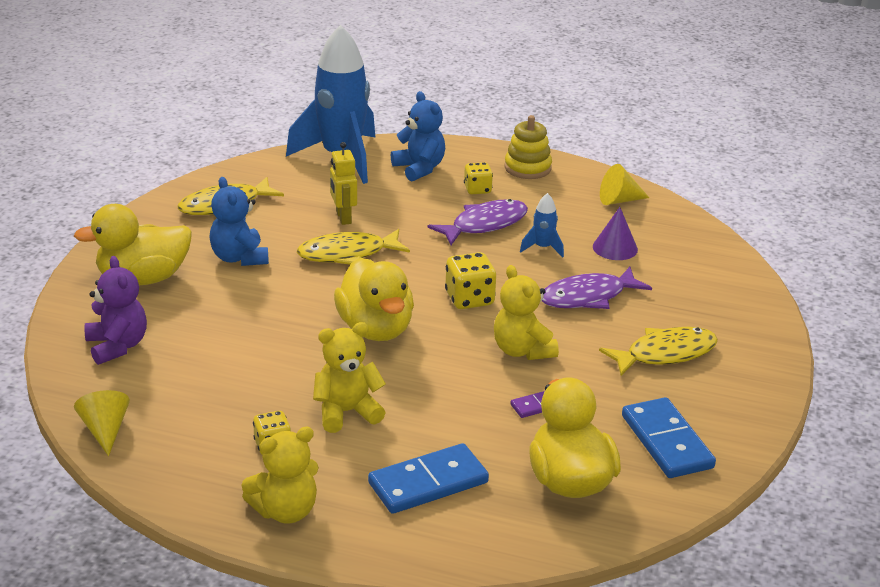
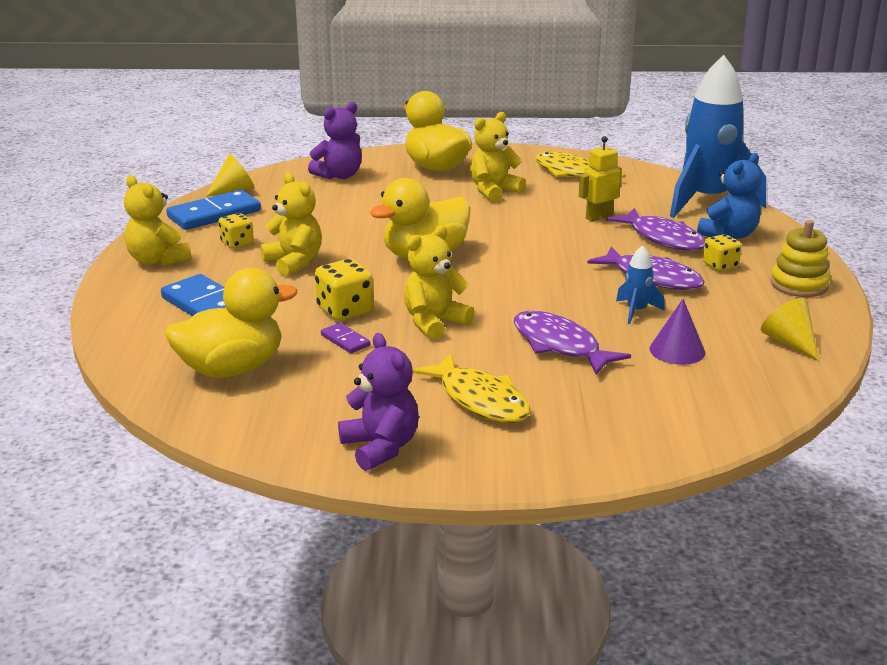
camera: 75 degrees right, 5 degrees down
(239, 258) = (494, 191): blue teddy bear -> yellow teddy bear
(347, 254) = (538, 228): yellow fish -> none
(409, 199) = (663, 238): none -> purple fish
(469, 299) = (506, 288): yellow dice -> yellow dice (345, 311)
(667, 442) = (316, 414): blue domino -> blue domino (214, 214)
(726, 416) = (381, 447): none -> purple teddy bear

